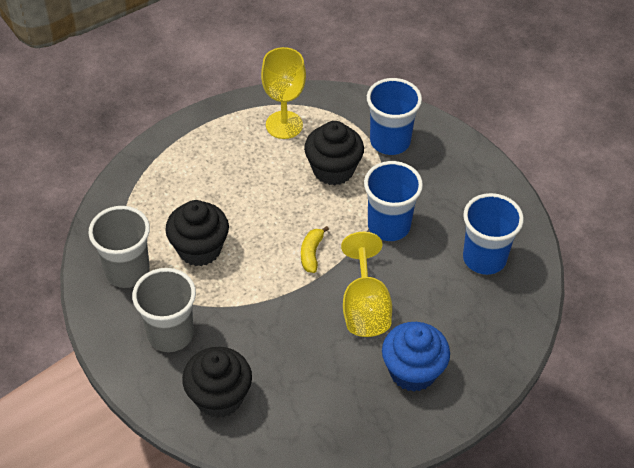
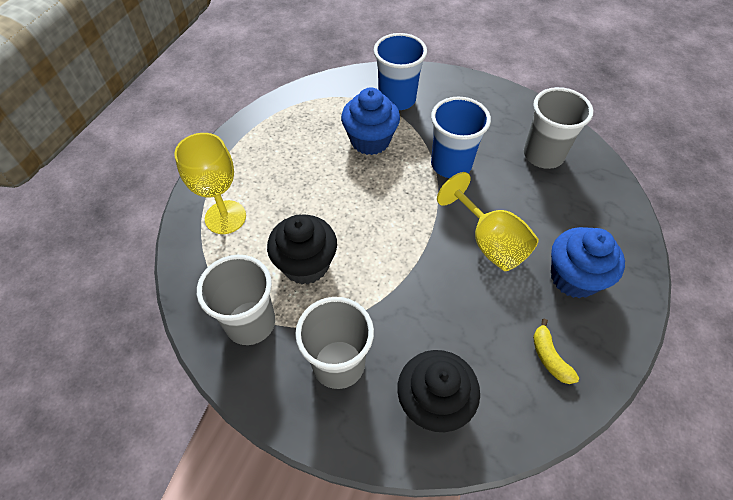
camera: 30 degrees left, 5 degrees up
(284, 125) = (301, 123): yellow goblet -> yellow goblet (225, 217)
(311, 253) = (408, 218): yellow banana -> yellow banana (549, 357)
(333, 170) = (370, 140): black cupcake -> blue cupcake
(484, 258) = (543, 155): blue cup -> grey cup

